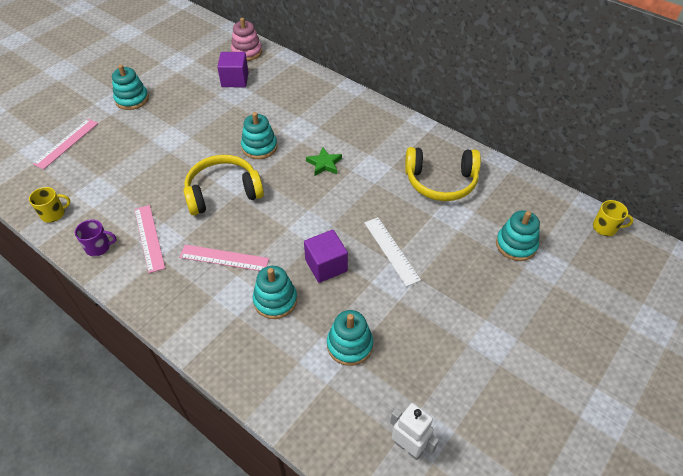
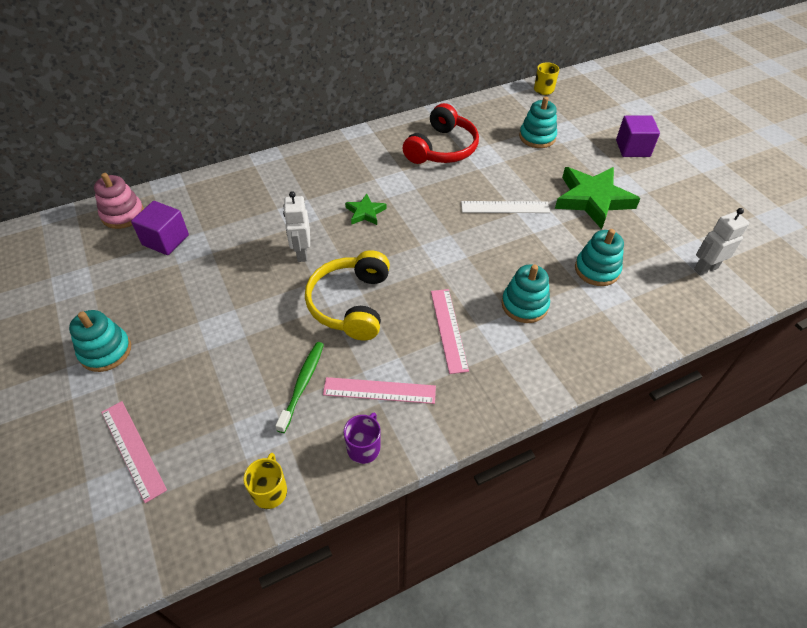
camera: 65 degrees left, 0 degrees up
(139, 196) = (302, 384): none -> green toothbrush
(224, 258) = (449, 329): pink ruler -> pink ruler turned 45 degrees counterclockwise
(259, 147) = (301, 253): turquoise stacking toy -> white robot
(326, 265) = (500, 255): purple cube -> purple cube (632, 148)
(441, 181) = (442, 148): yellow headphones -> red headphones
(451, 317) = (593, 199): none -> green star

